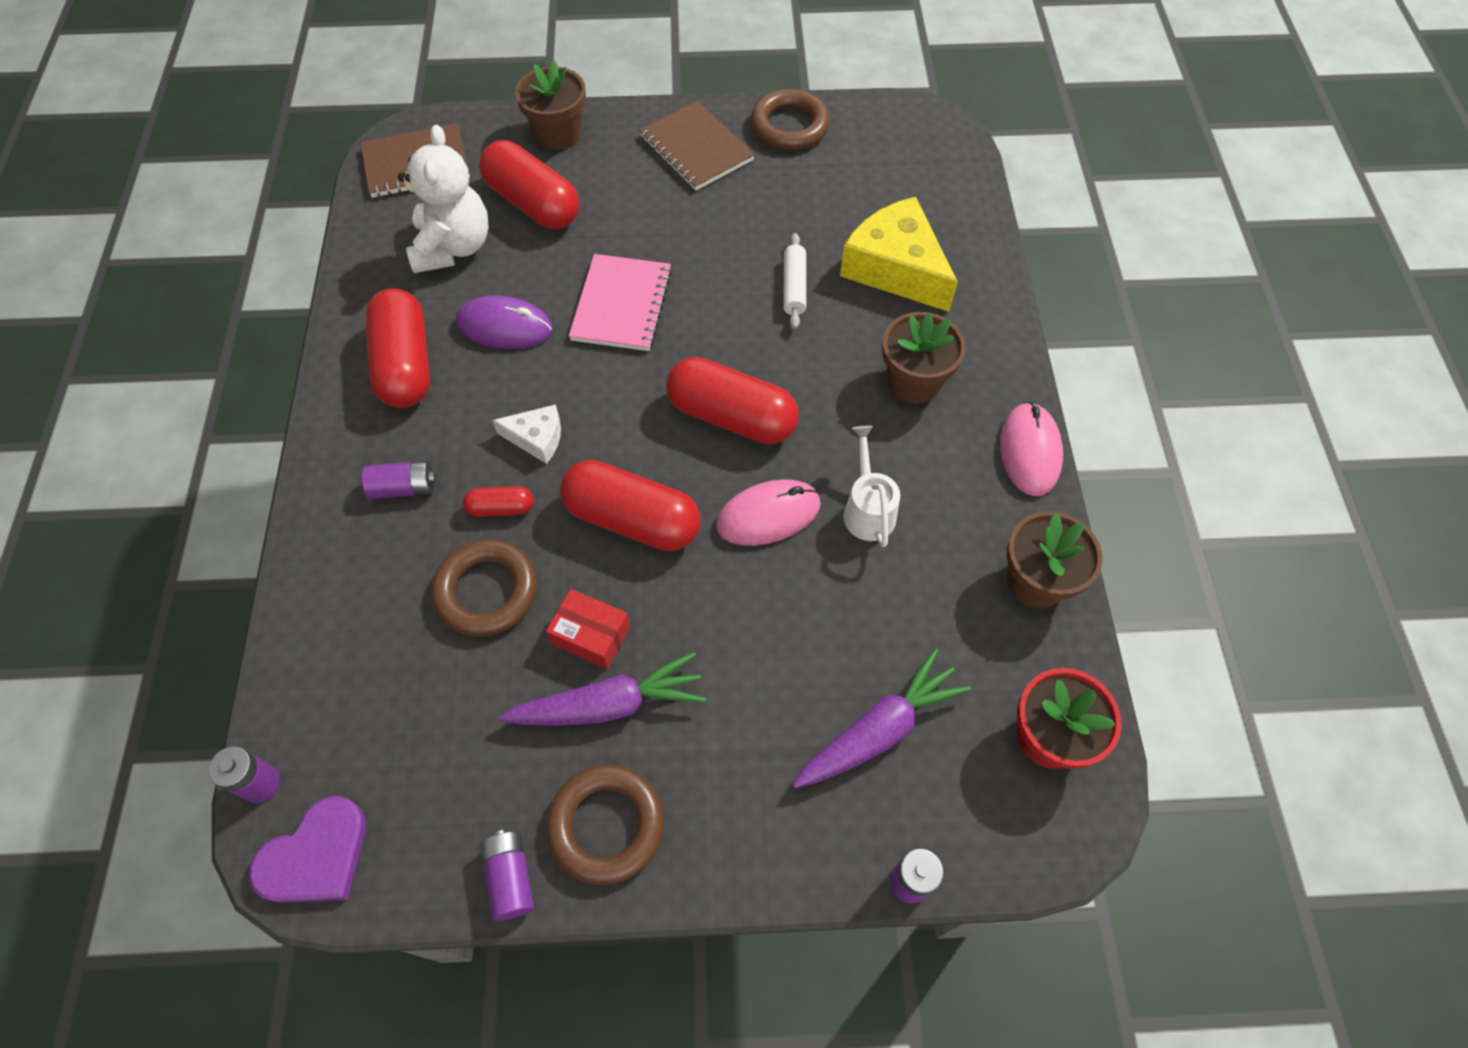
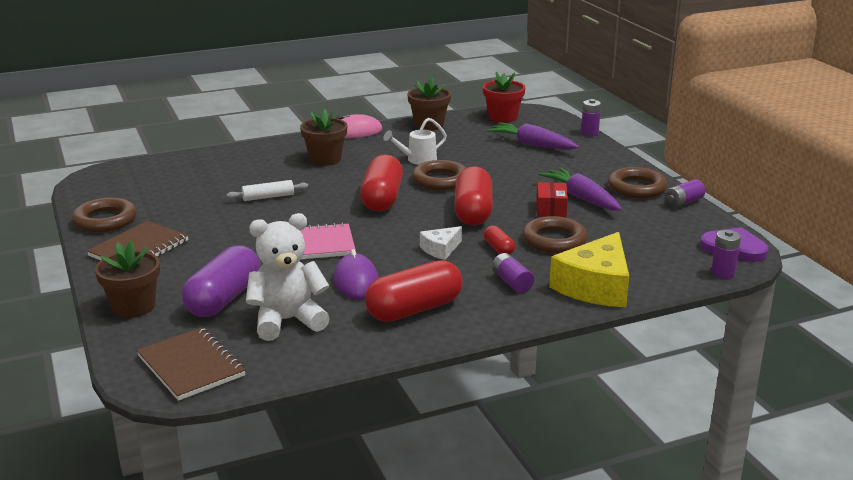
camera: 110 degrees left, 35 degrees down
(533, 203) = (224, 299): red capsule -> purple capsule
(537, 438) = (440, 249): white cheese -> white cheese turned 120 degrees counterclockwise
(768, 515) = (440, 180): pink mouse -> brown ring
(895, 268) = (238, 173): yellow cheese -> yellow cheese (595, 286)

